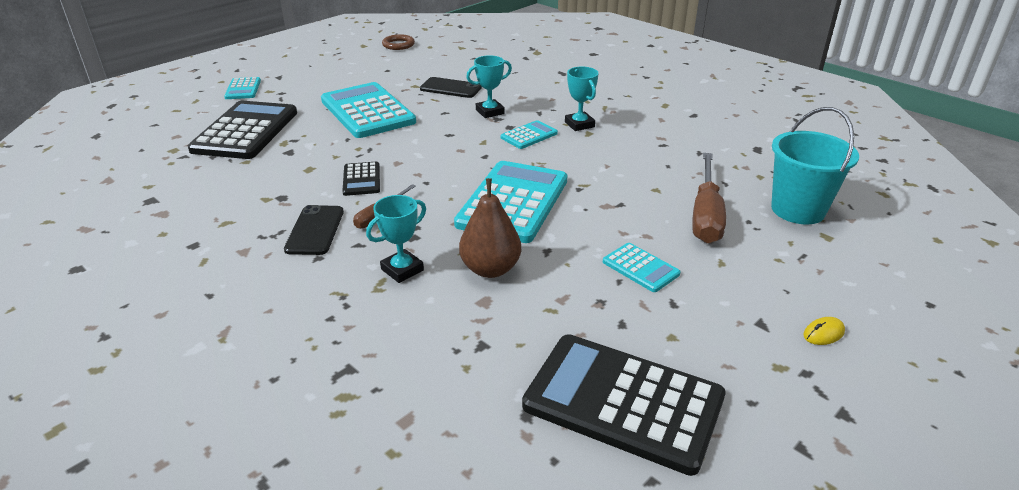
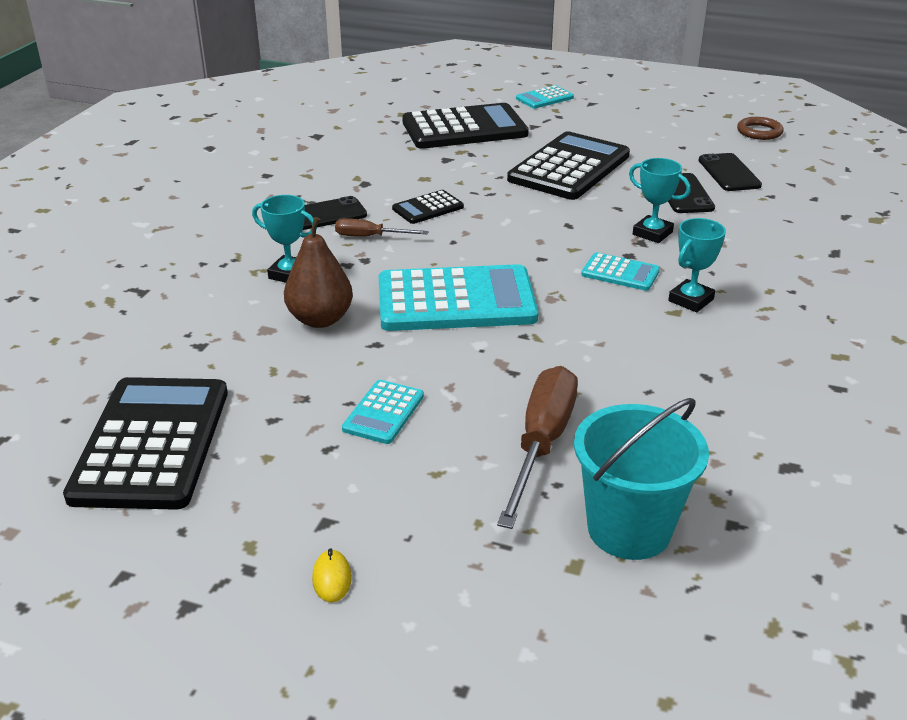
camera: 65 degrees right, 0 degrees up
(367, 111) = (569, 167): turquoise calculator -> black calculator
(440, 68) = (729, 173): none -> black phone
(705, 215) = (541, 443): brown screwdriver -> brown screwdriver turned 120 degrees clockwise
(823, 333) = (332, 578): yellow mouse -> yellow mouse turned 45 degrees clockwise

